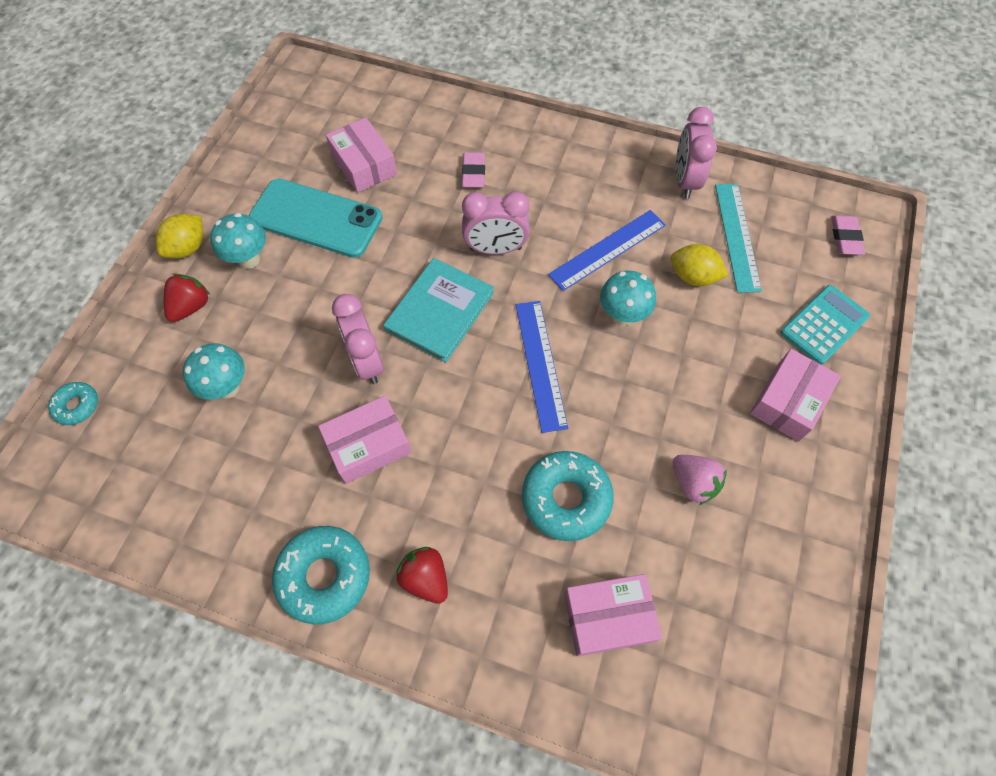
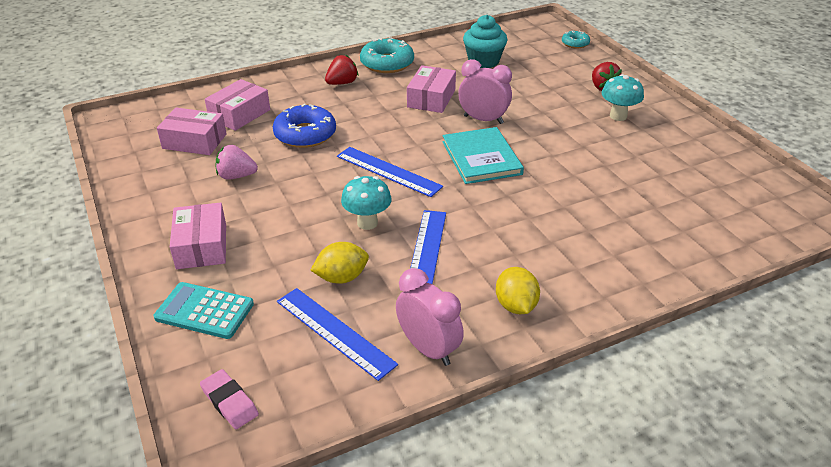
camera: 135 degrees right, 25 degrees down
(188, 248) = (655, 102): yellow lemon -> yellow lemon (515, 305)
(218, 468) = (483, 61): none -> turquoise cupcake
(227, 387) = (529, 78): turquoise mushroom -> none
(316, 218) = (626, 151): turquoise phone -> none
(364, 165) = (660, 192): pink box -> pink box (194, 141)
(425, 578) = (342, 83): red strawberry -> red strawberry turned 45 degrees counterclockwise
(473, 173) = (589, 237): pink eraser -> none
(495, 249) = (500, 205): pink clock -> none
(566, 498) = (305, 134): turquoise donut -> blue donut
(737, 236) = (335, 332): turquoise ruler -> blue ruler
(824, 325) = (204, 311): turquoise calculator -> turquoise calculator turned 105 degrees clockwise

